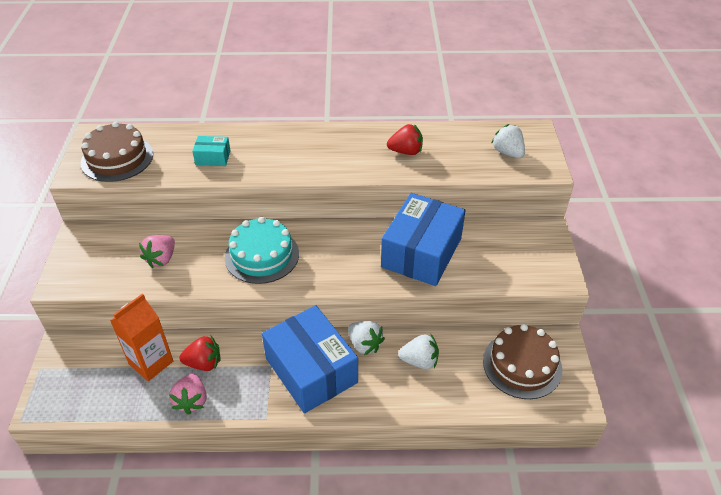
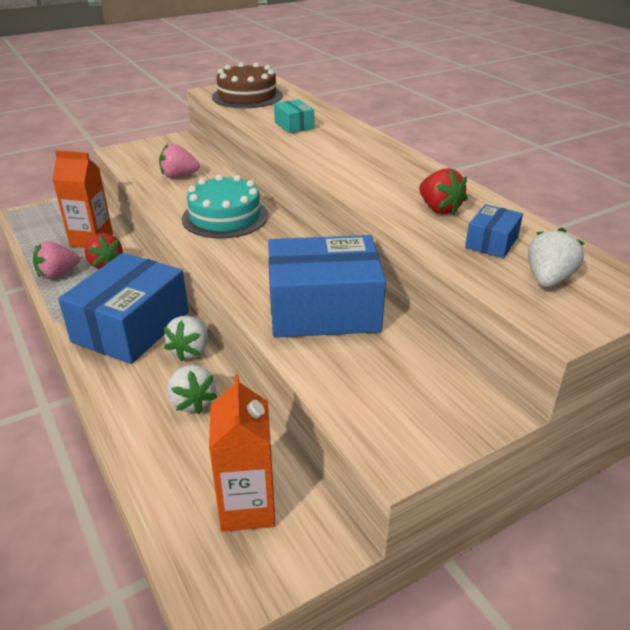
camera: 60 degrees right, 10 degrees down
(458, 152) = (491, 242): none -> blue box
(522, 365) = (247, 507): brown cake -> orange carton

